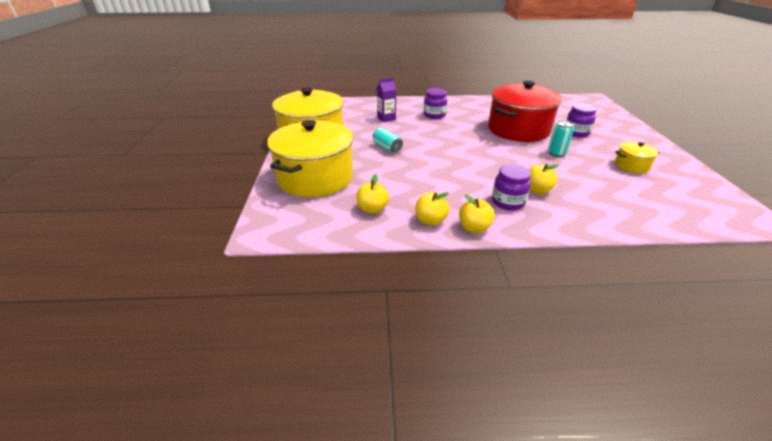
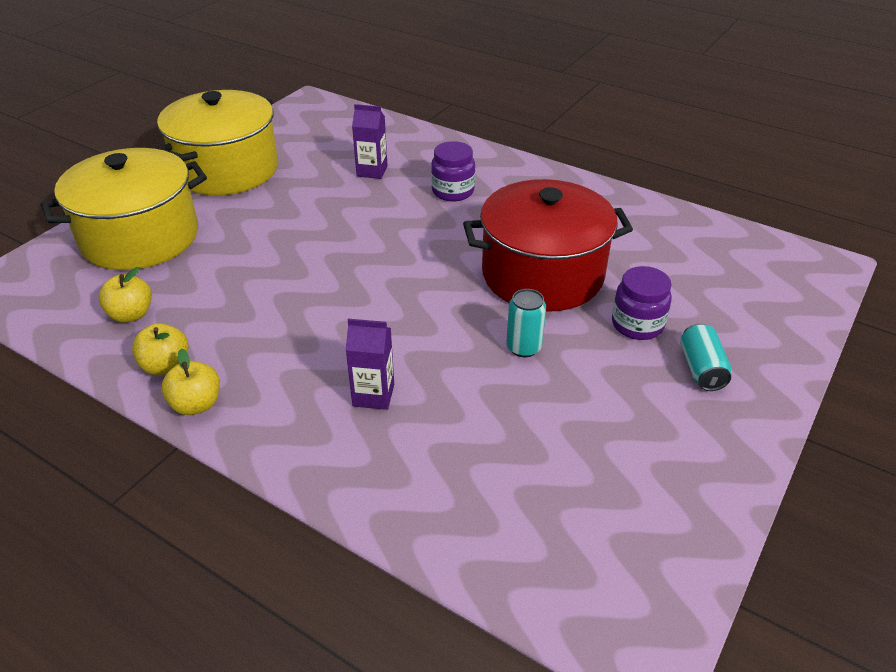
camera: 35 degrees right, 5 degrees up
(387, 148) = (291, 226): turquoise can -> turquoise can (701, 369)
(508, 202) = (301, 391): purple jar -> none
(537, 190) = (373, 395): yellow apple -> purple carton
(631, 166) = (614, 433): yellow pot -> none

